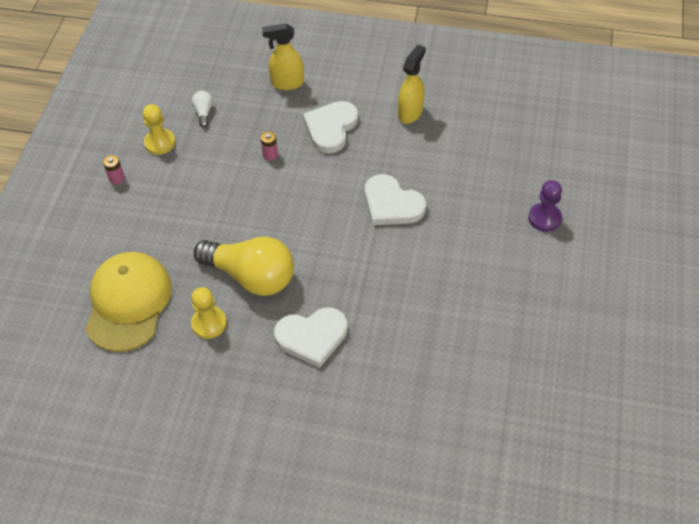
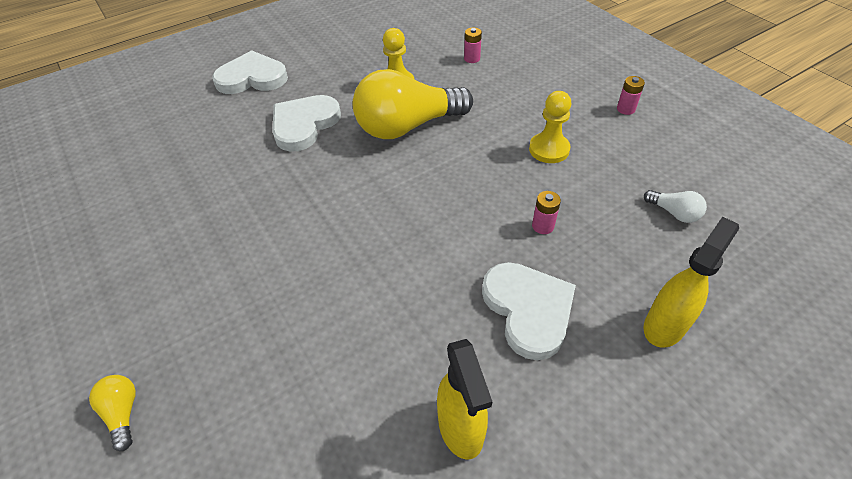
camera: 135 degrees right, 5 degrees down
(128, 303) = (472, 58): yellow cap -> pink battery
(160, 143) = (652, 157): yellow pawn -> yellow pawn (549, 149)
(391, 204) = (349, 276): white heart -> white heart (252, 78)
(544, 218) = (123, 413): purple pawn -> yellow light bulb

